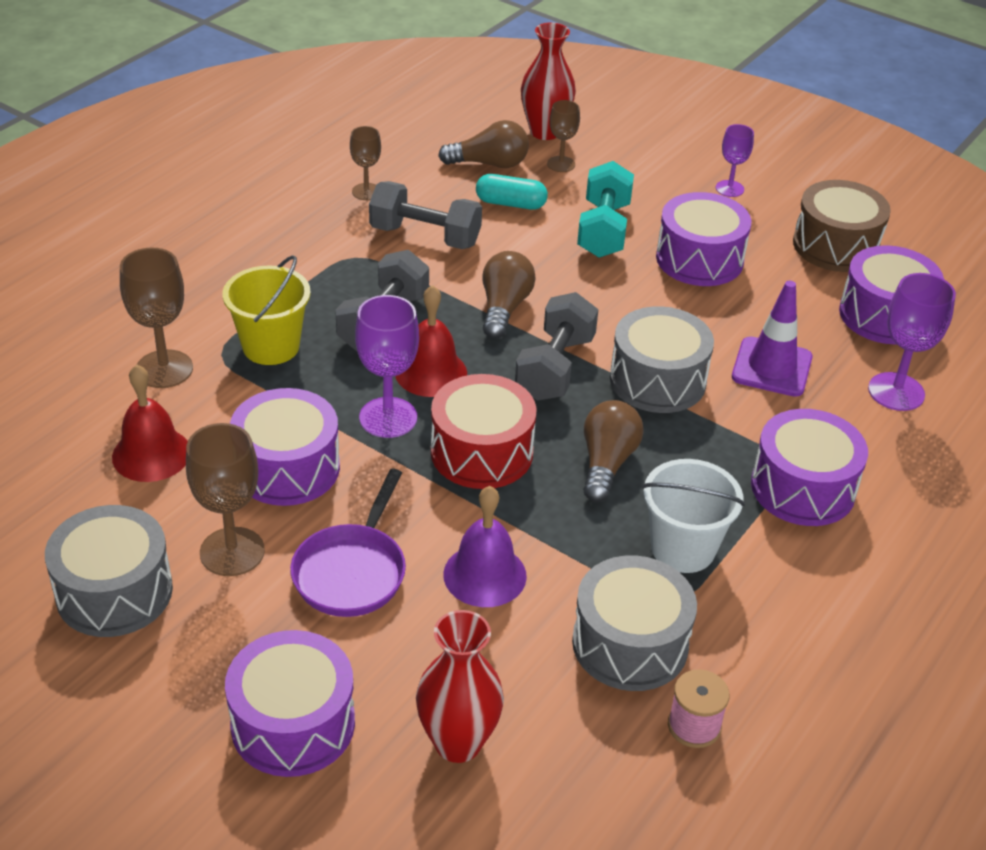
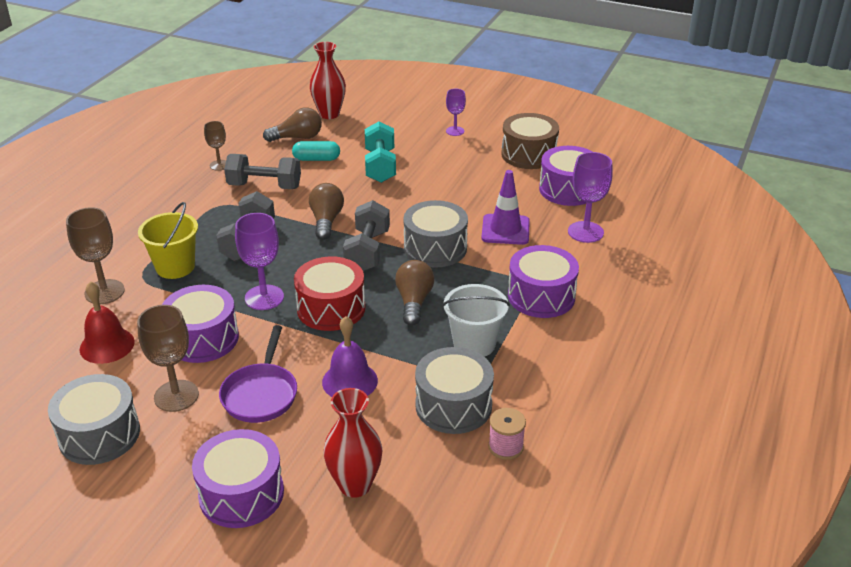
camera: 10 degrees left, 5 degrees down
(431, 372) = (286, 266): red bell -> none
(561, 164) = (344, 131): brown goblet -> none
(699, 259) = (445, 174): purple drum -> none

